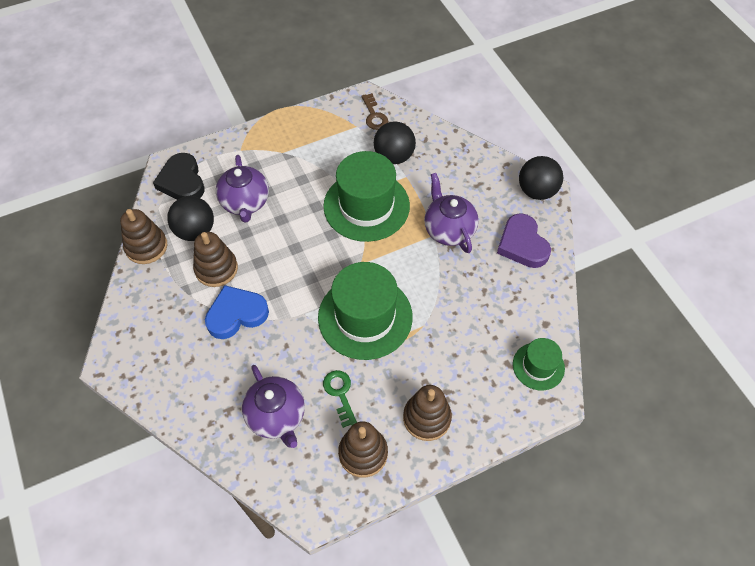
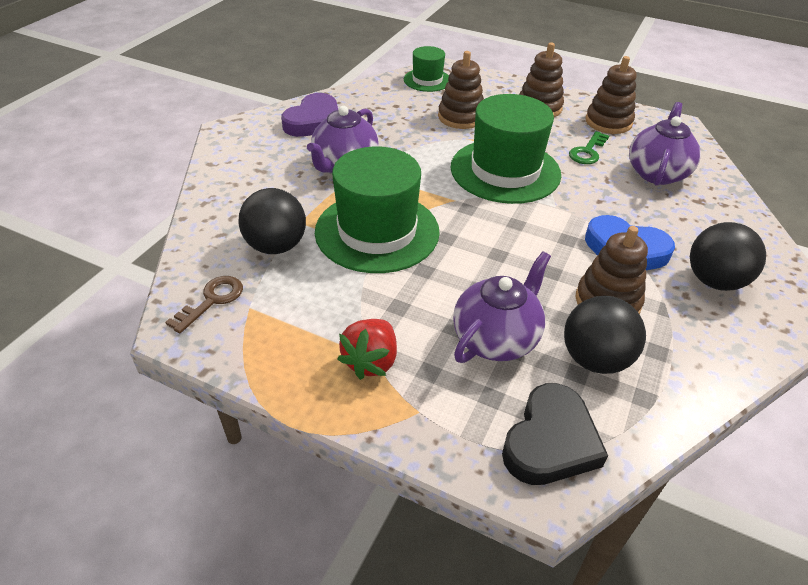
camera: 130 degrees left, 15 degrees down
(146, 246) = (681, 394): brown stacking toy -> brown stacking toy (461, 117)
(281, 150) = (371, 361): none -> red strawberry
(536, 191) = (234, 134): black ball -> black ball (714, 281)

